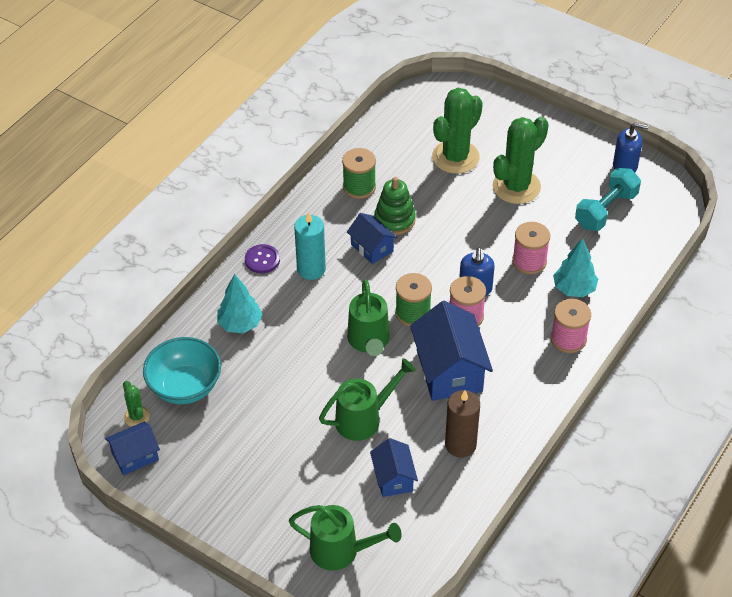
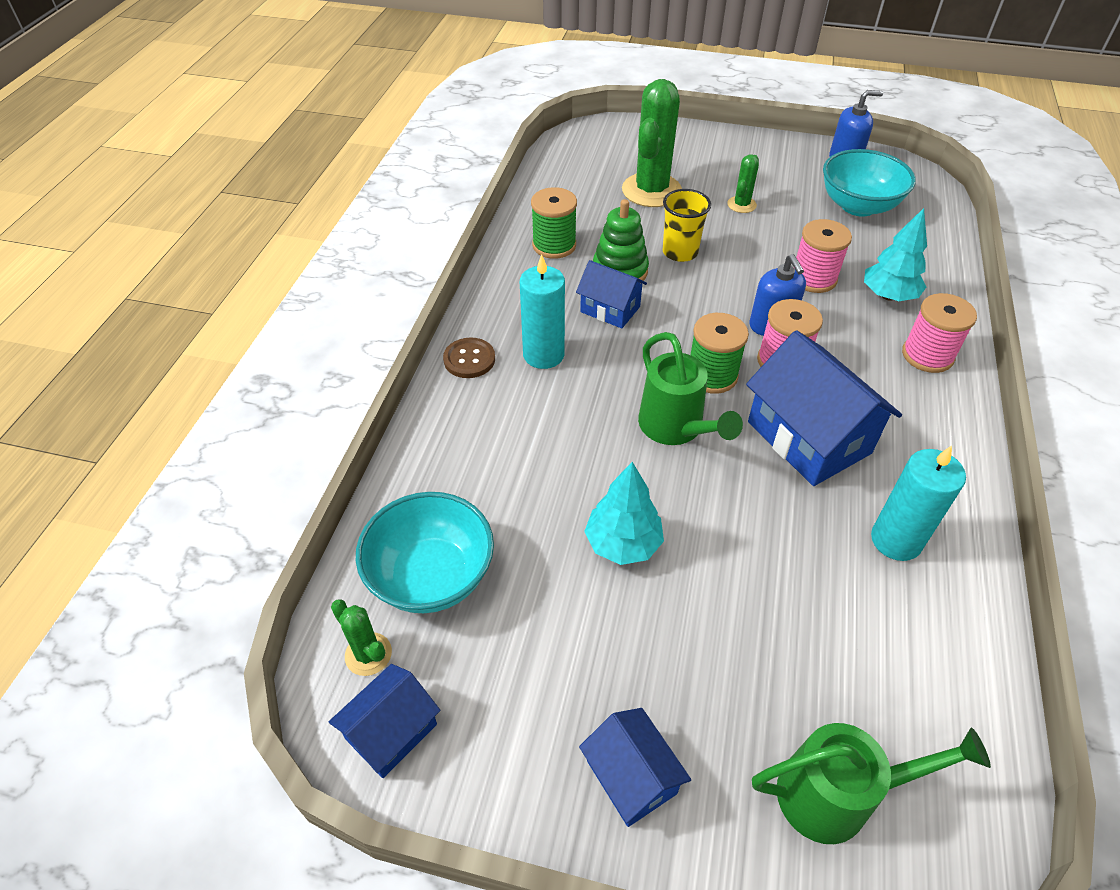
camera: 20 degrees left, 0 degrees up
(240, 324) = (477, 454): turquoise tree -> turquoise tree (623, 544)
(262, 260) = (469, 359): purple button -> brown button
(364, 418) = (735, 543): green watering can -> none
(393, 478) = (836, 626): blue house -> blue house (631, 777)
(446, 215) = (680, 252): none -> yellow cup
(460, 445) = (896, 540): brown candle -> turquoise candle
(516, 187) = (741, 205): green cactus -> green cactus, size x0.48
(606, 210) = (858, 206): turquoise dumbbell -> turquoise bowl

